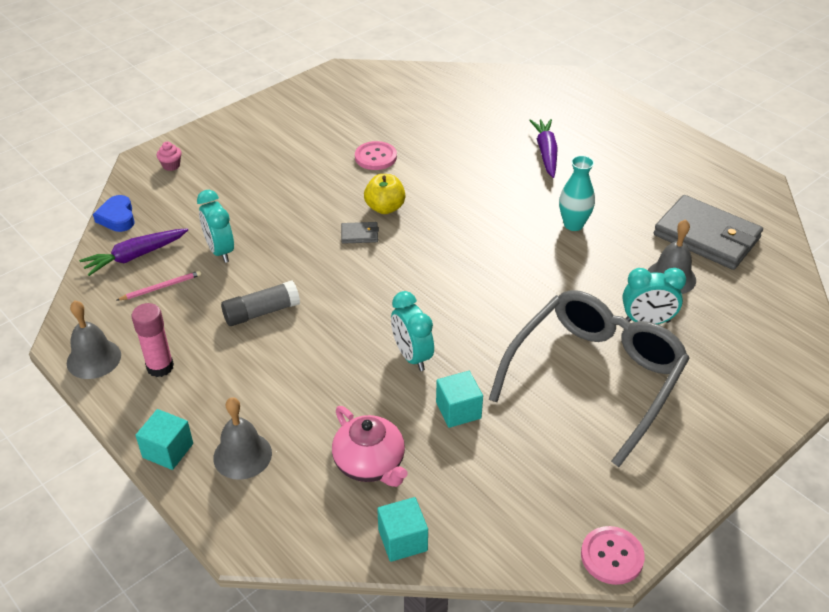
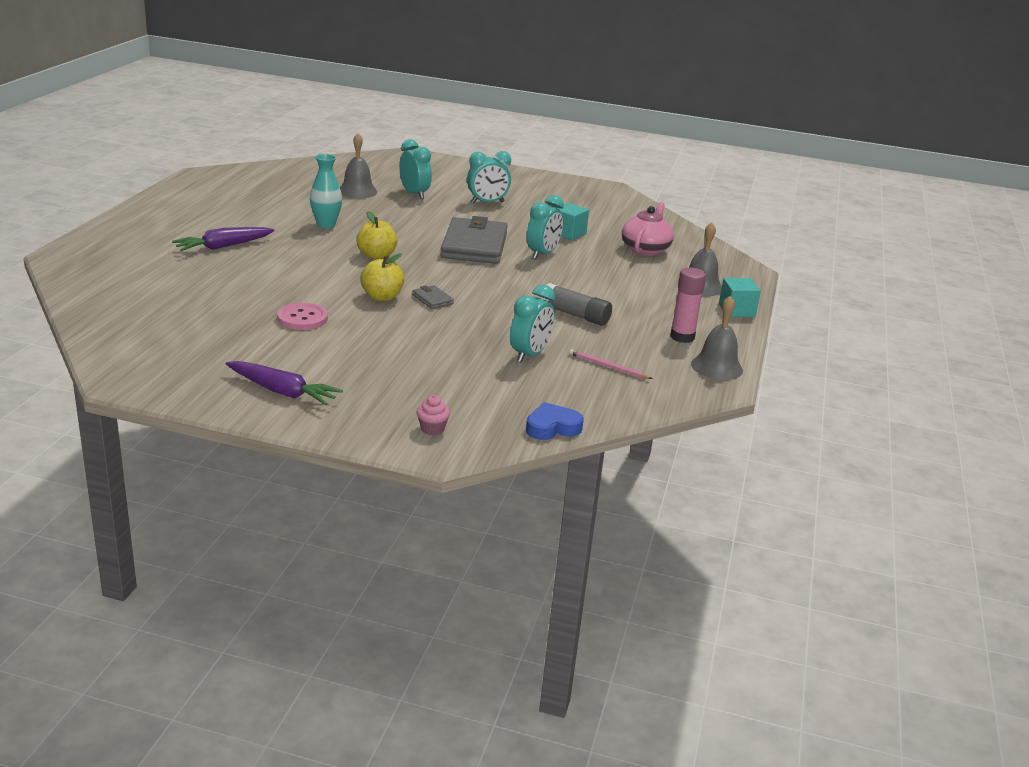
camera: 125 degrees left, 15 degrees down
(117, 217) = (552, 427): blue heart -> blue heart turned 150 degrees counterclockwise
(135, 256) = (590, 394): purple carrot -> purple carrot (282, 391)
(402, 540) = (678, 232): turquoise cube -> none
(476, 233) = (376, 256): none -> yellow apple
(594, 378) = (487, 202): grey glasses -> turquoise clock
(612, 556) = (609, 187): pink button -> none
(706, 237) = (295, 185): grey wallet -> grey wallet (474, 246)

